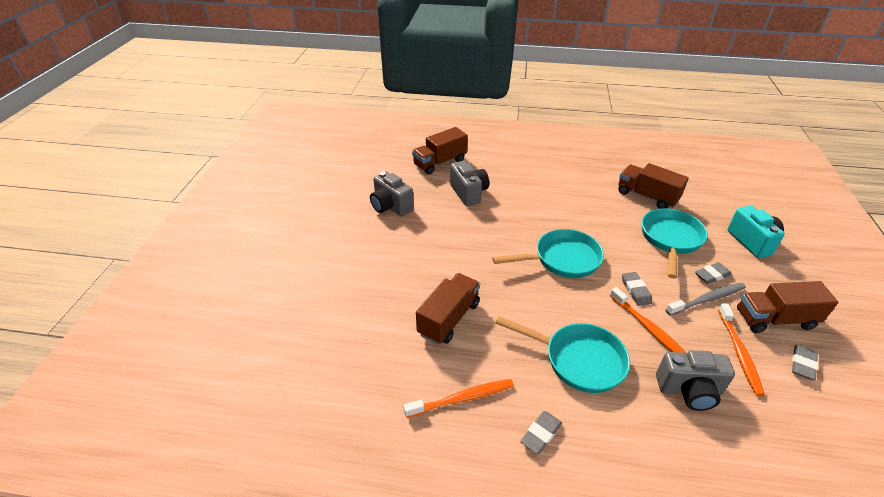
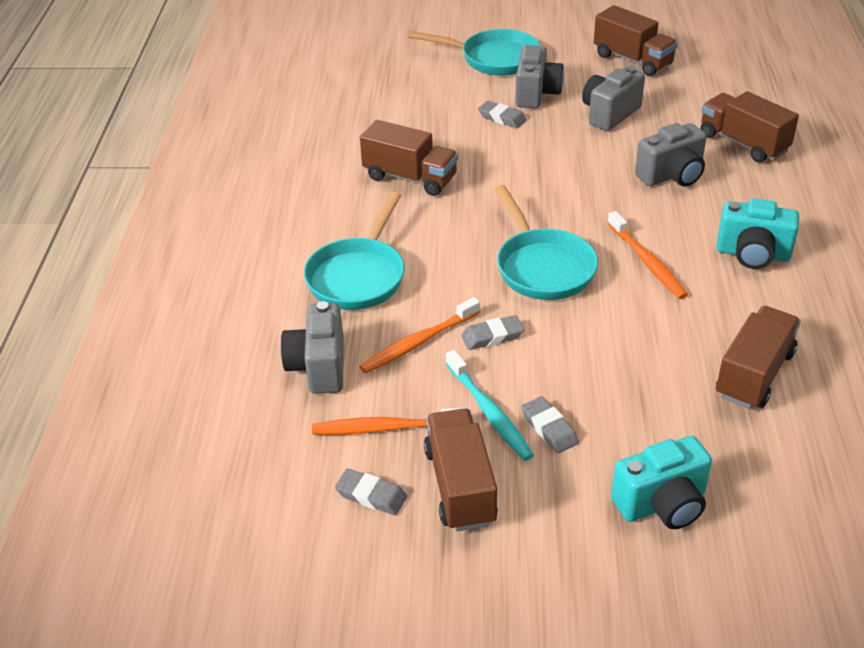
camera: 85 degrees right, 0 degrees up
(325, 186) = (633, 60): none -> brown truck
(351, 236) = (536, 94): none -> grey camera
(462, 398) = (300, 194): orange toothbrush -> orange toothbrush (647, 262)
(541, 434) = (258, 247): grey eraser -> grey eraser (502, 118)
(547, 179) = (752, 254): none -> turquoise camera
(670, 239) = (630, 390): turquoise pan -> turquoise pan (494, 59)
(707, 299) = (489, 412): grey toothbrush -> turquoise toothbrush

